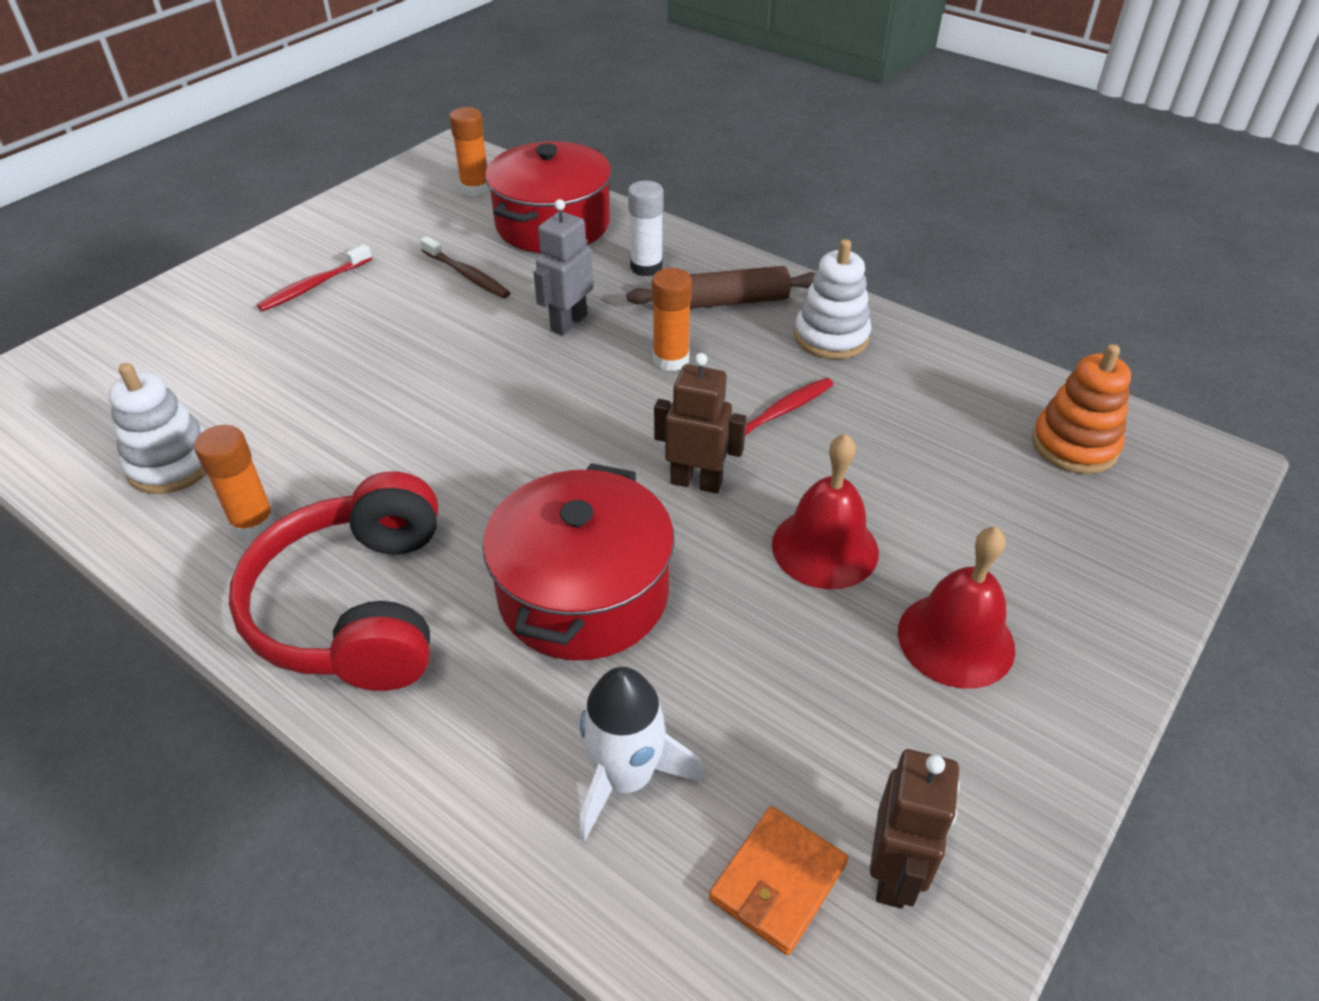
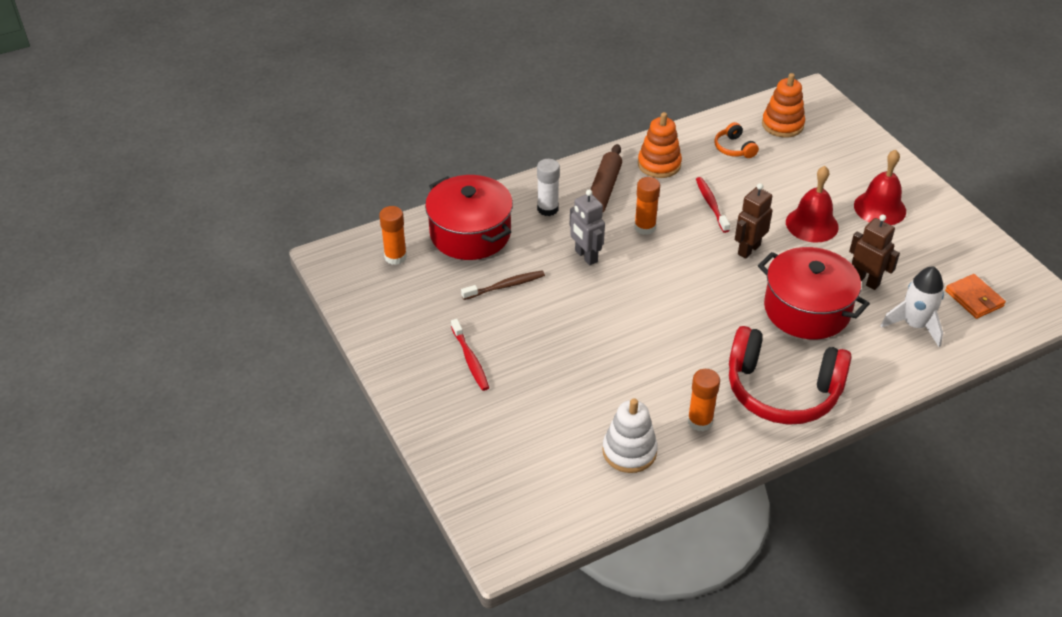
camera: 65 degrees left, 0 degrees up
(831, 337) = (659, 164): white stacking toy -> orange stacking toy
(894, 873) = (979, 268): brown robot -> brown robot (865, 281)
(948, 403) = (734, 148): none -> orange headphones

